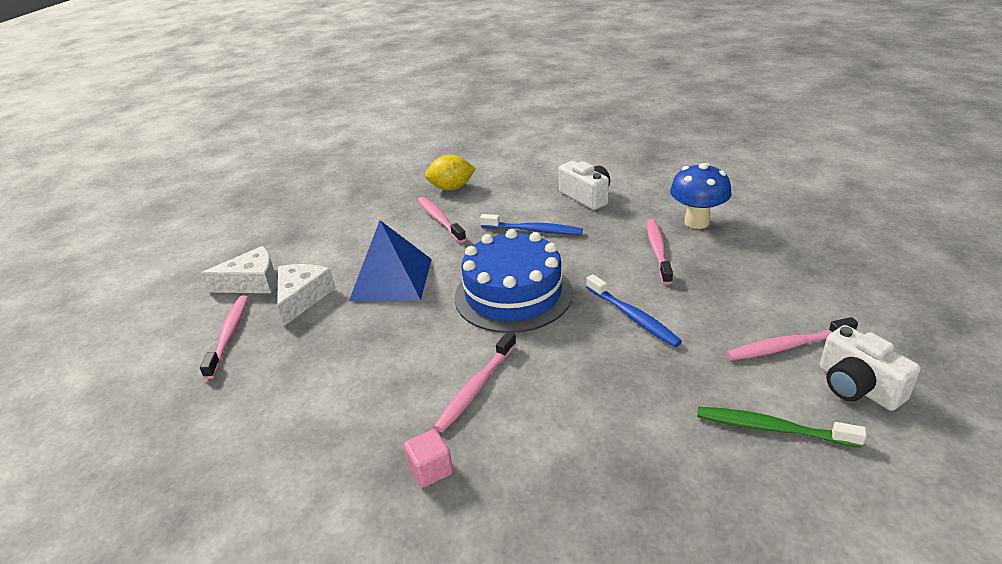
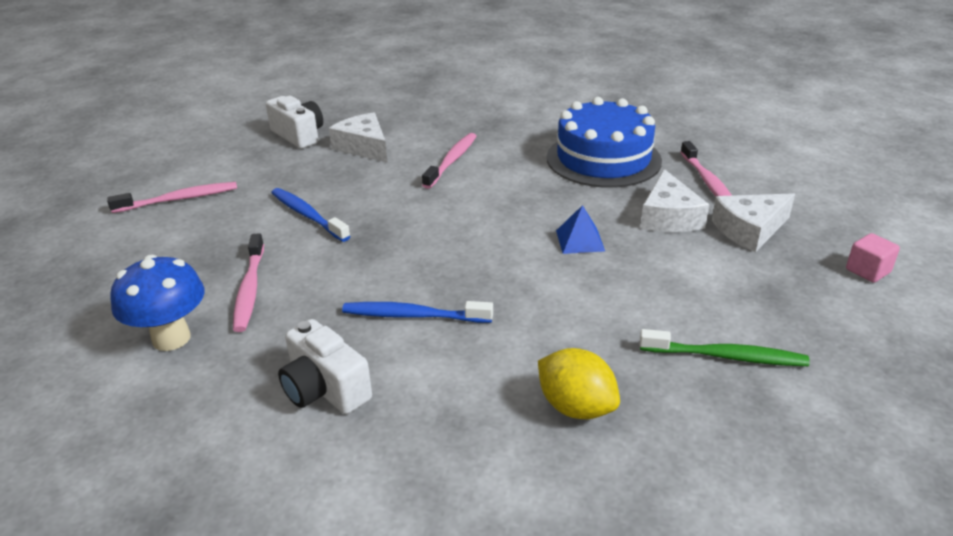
camera: 170 degrees right, 0 degrees up
(391, 279) = (580, 240): blue pyramid -> blue pyramid, size x0.50
(430, 470) = (471, 124): pink cube -> pink cube (868, 271)
(440, 220) = (563, 331): pink toothbrush -> none
(451, 188) = (576, 407): yellow lemon -> yellow lemon turned 60 degrees clockwise
(513, 294) = (431, 230): blue cake -> blue cake (603, 159)
(588, 425) = (363, 147): none -> white cheese
(771, 428) = (234, 153): green toothbrush -> green toothbrush (726, 356)
(857, 386) = (149, 177): white camera -> white camera (299, 135)

